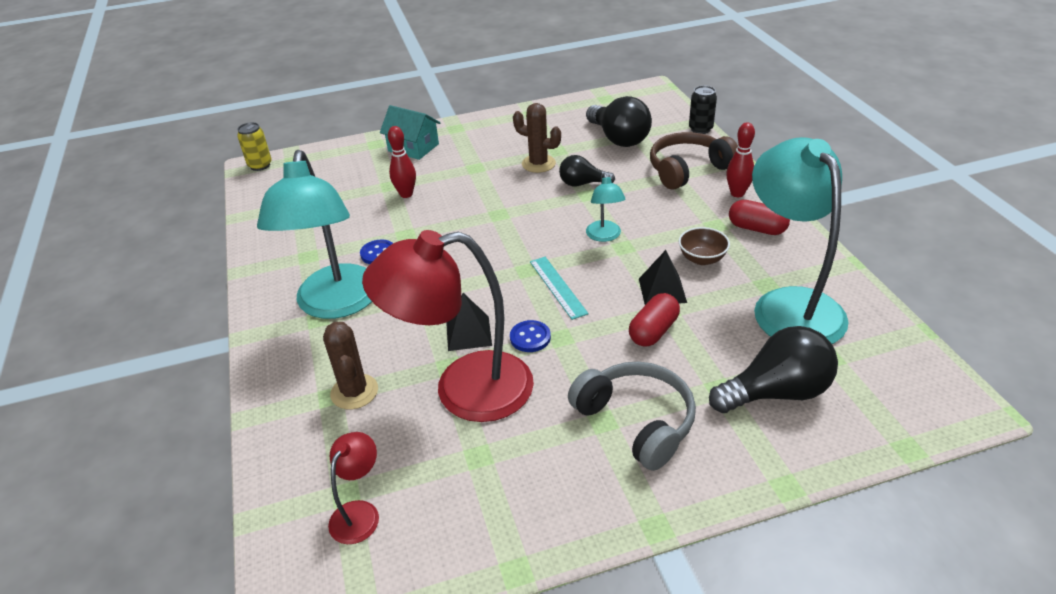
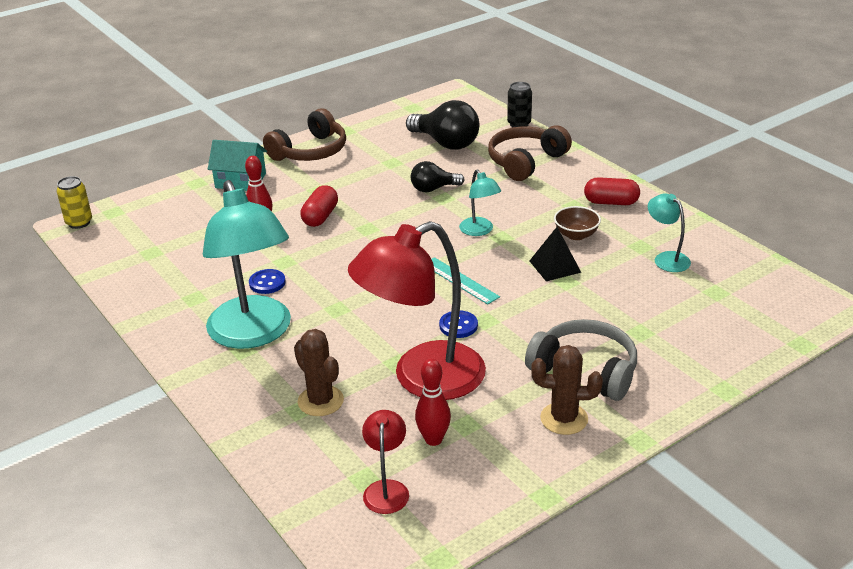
camera: 20 degrees left, 5 degrees down
(468, 333) = (399, 333): black pyramid -> none
(489, 128) = (310, 151): none -> brown headphones
(538, 164) = (380, 177): brown cactus -> brown cactus (564, 419)
(653, 331) = (564, 300): red capsule -> red capsule (320, 217)
(737, 193) = (580, 176): red bowling pin -> red bowling pin (433, 439)
(776, 392) = (686, 326): black light bulb -> none
(789, 305) = (666, 258): turquoise lamp -> turquoise lamp, size x0.45

